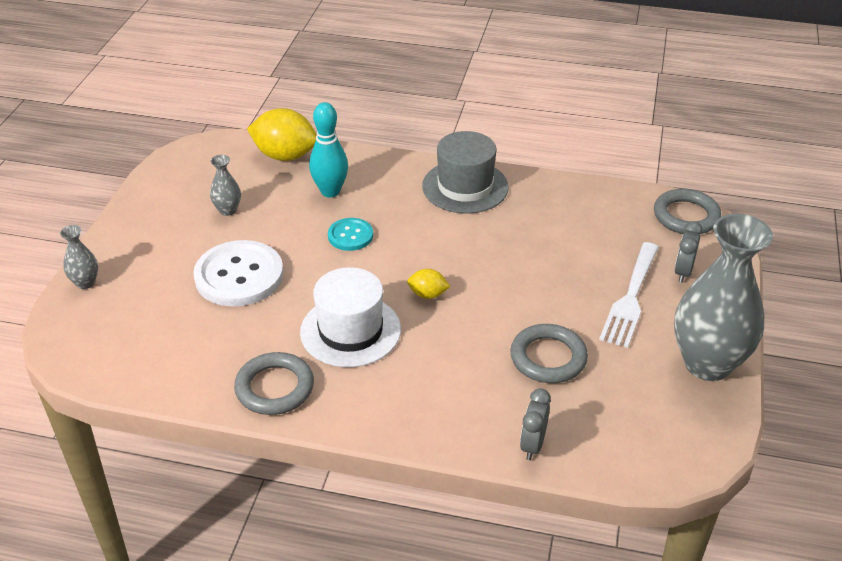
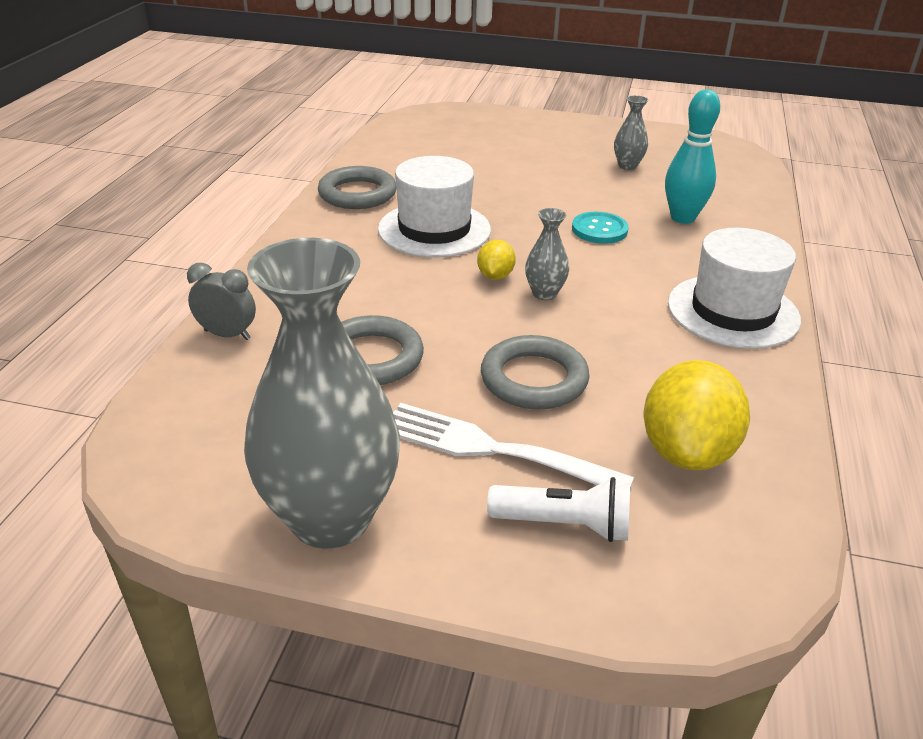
camera: 90 degrees right, 5 degrees down
(85, 283) = (506, 115): grey vase -> grey vase (544, 294)
(239, 276) = (521, 174): white button -> none
(285, 156) = (743, 192): yellow lemon -> yellow lemon (687, 452)
(465, 187) = (733, 311): grey hat -> white hat
(683, 272) = (564, 525): grey clock -> white flashlight
(686, 216) = (740, 558): grey ring -> grey ring (534, 379)

